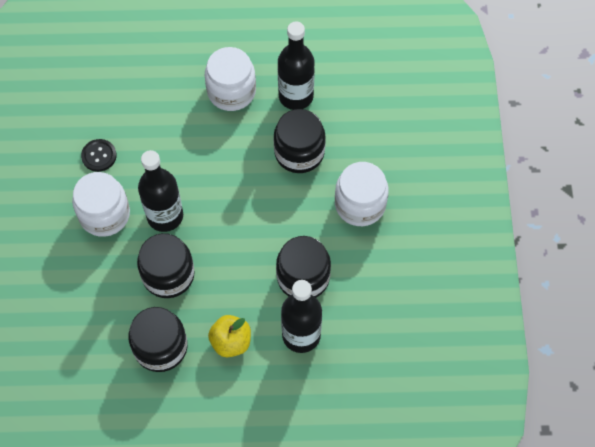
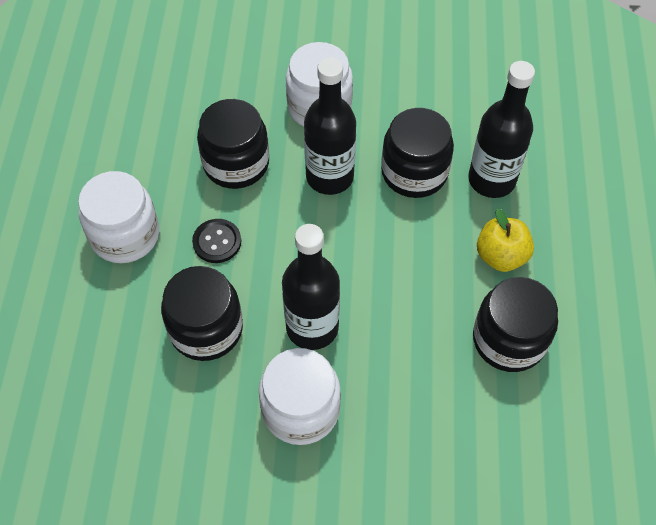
camera: 85 degrees left, 5 degrees down
(99, 156) = (200, 416): black button -> black button (217, 242)
(168, 275) = (403, 326): black jar -> black jar (206, 329)
(296, 96) = (150, 161): black bottle -> black bottle (329, 177)

